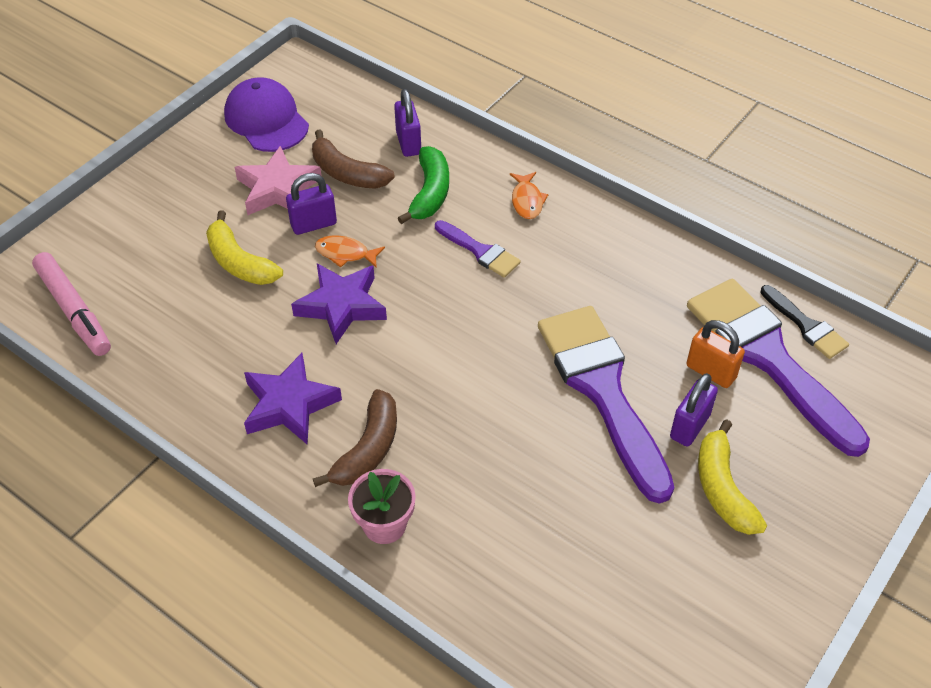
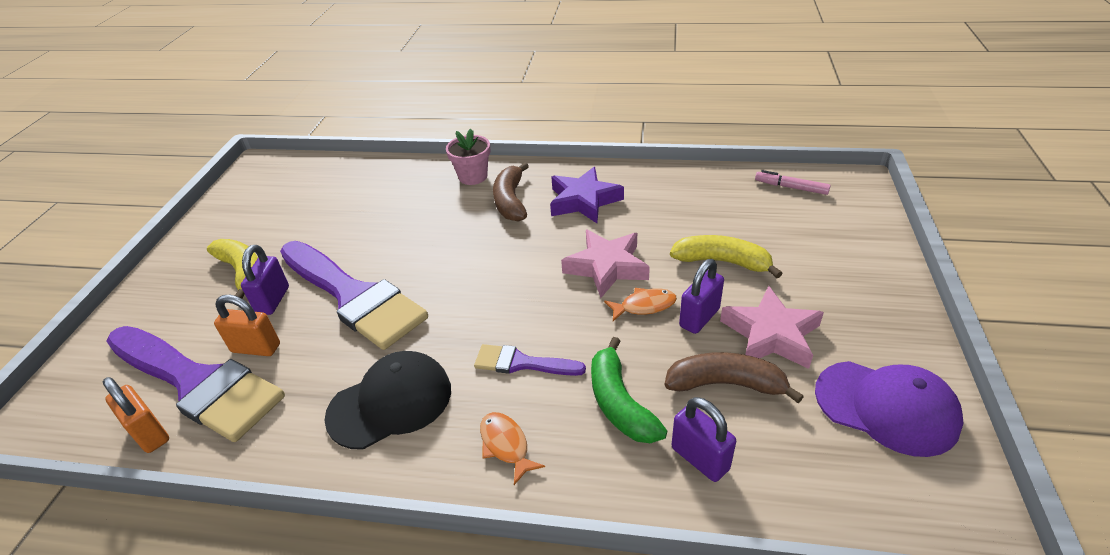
camera: 155 degrees right, 10 degrees down
(74, 310) = (791, 187): pink marker -> pink marker, size x0.60
(342, 306) = (606, 267): purple star -> pink star
(599, 266) = (390, 402): none -> black cap
(806, 325) = (150, 433): black brush -> orange padlock

